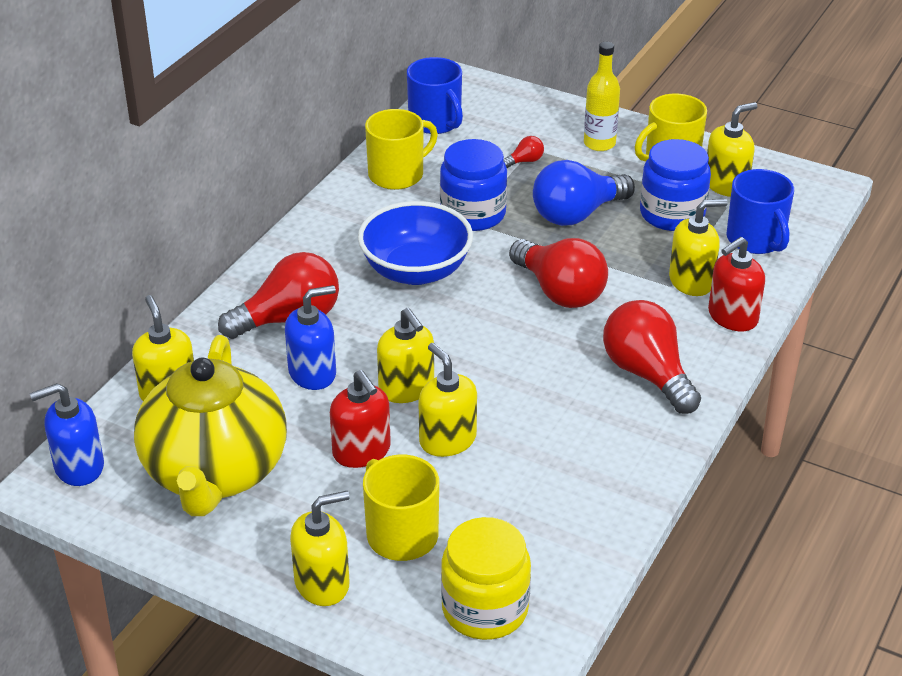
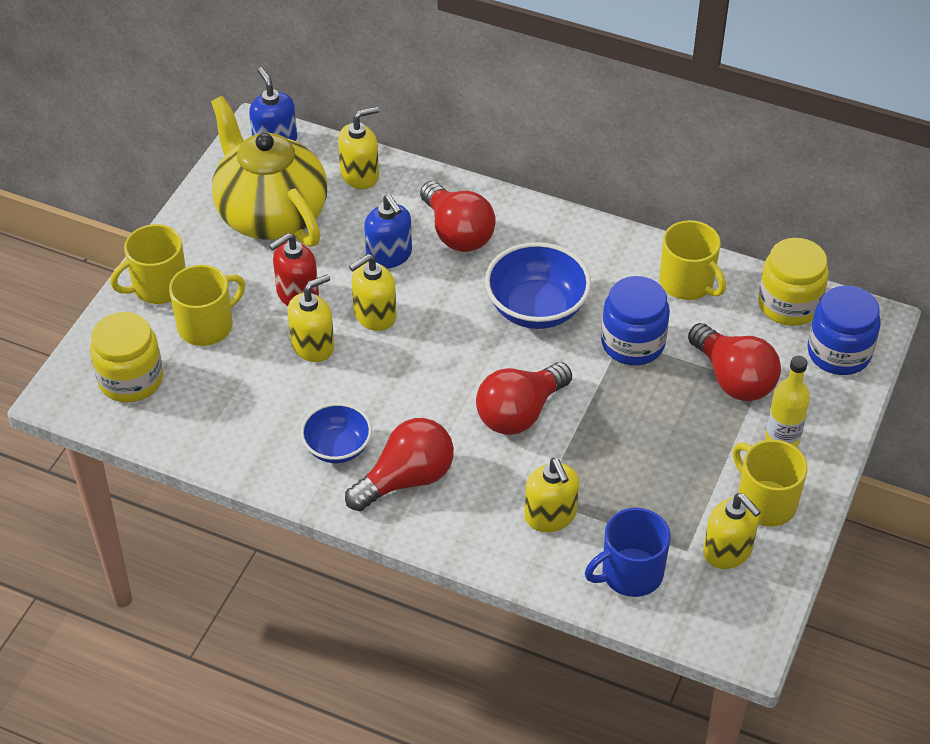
camera: 85 degrees right, 10 degrees up
(215, 473) = (270, 214): yellow teapot -> yellow teapot turned 60 degrees clockwise
(322, 583) = (158, 286): yellow soap dispenser -> yellow mug
(436, 122) = (789, 304): blue mug -> yellow jar
(525, 161) = (733, 378): red light bulb -> red light bulb, size x2.37
(577, 214) = (647, 423): blue light bulb -> none
(603, 424) = (337, 447): none -> blue bowl
(672, 214) = (663, 501): blue jar -> blue jar (839, 353)
(732, 317) = (497, 547): red soap dispenser -> none

